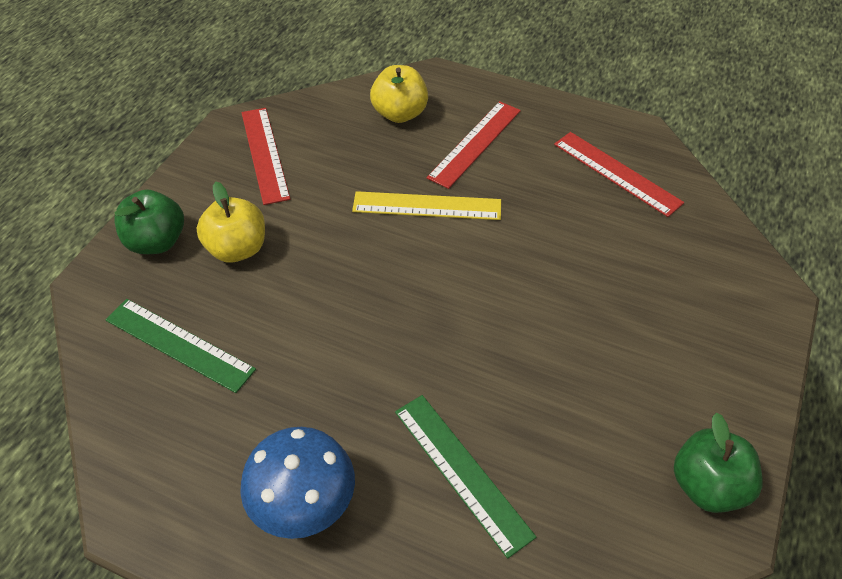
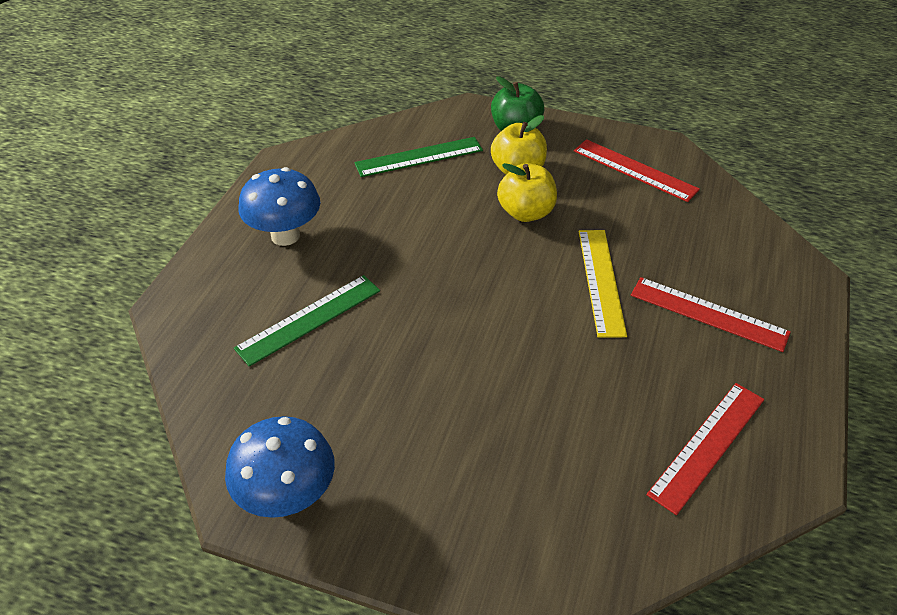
camera: 85 degrees right, 5 degrees down
(179, 344) = (419, 157): green ruler -> green ruler turned 45 degrees clockwise
(265, 154) = (634, 170): red ruler -> red ruler turned 60 degrees clockwise
(400, 114) = (731, 252): yellow apple -> yellow apple (526, 212)
(707, 486) = (288, 497): green apple -> blue mushroom

